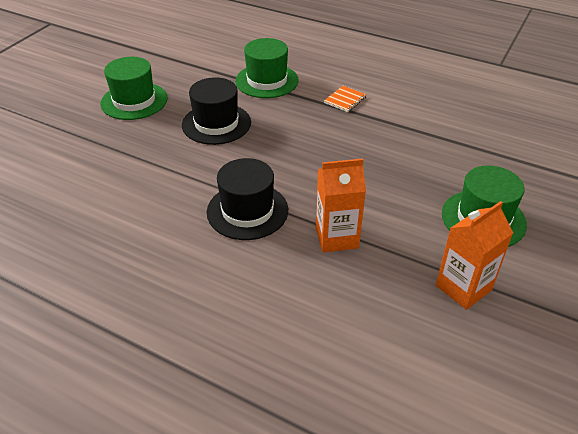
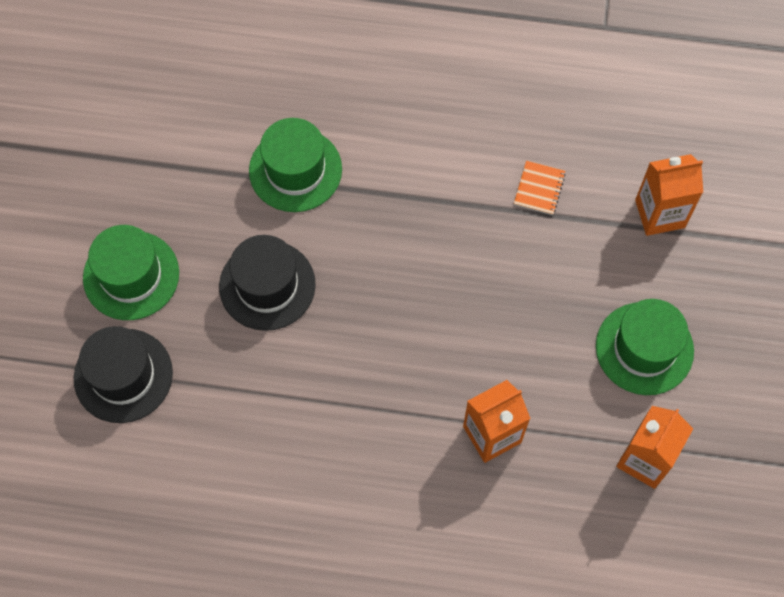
camera: 20 degrees left, 25 degrees up
(247, 211) = (376, 429): black hat -> black hat (123, 375)
(345, 100) = (418, 178): orange notebook -> orange notebook (539, 189)
(516, 151) = (659, 214): none -> orange carton

